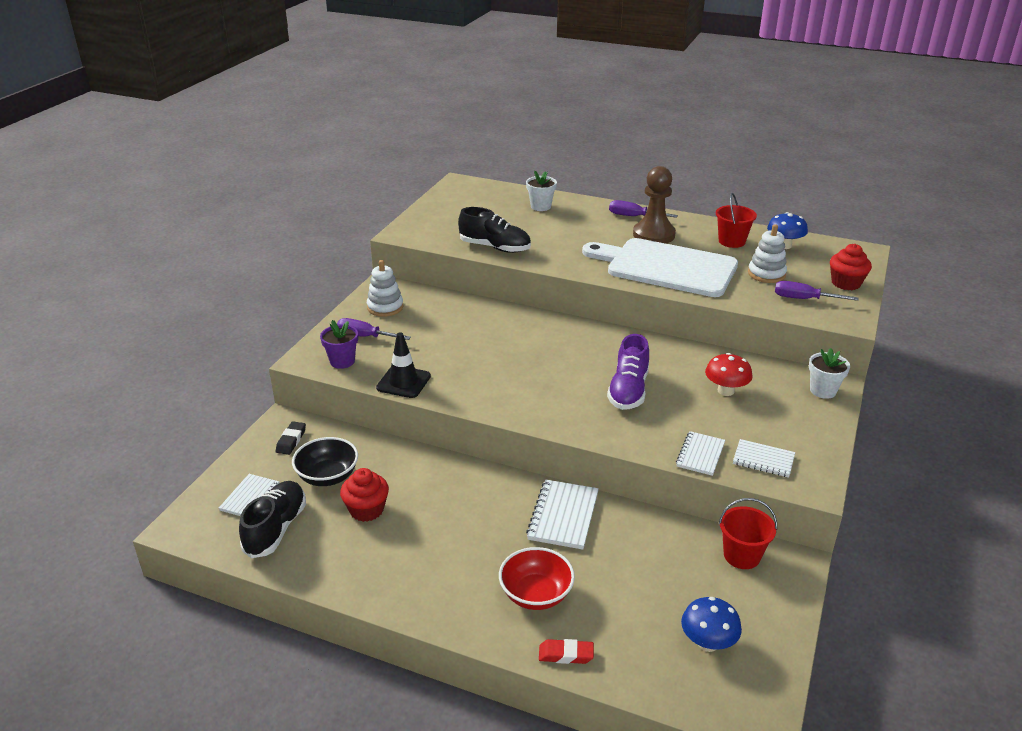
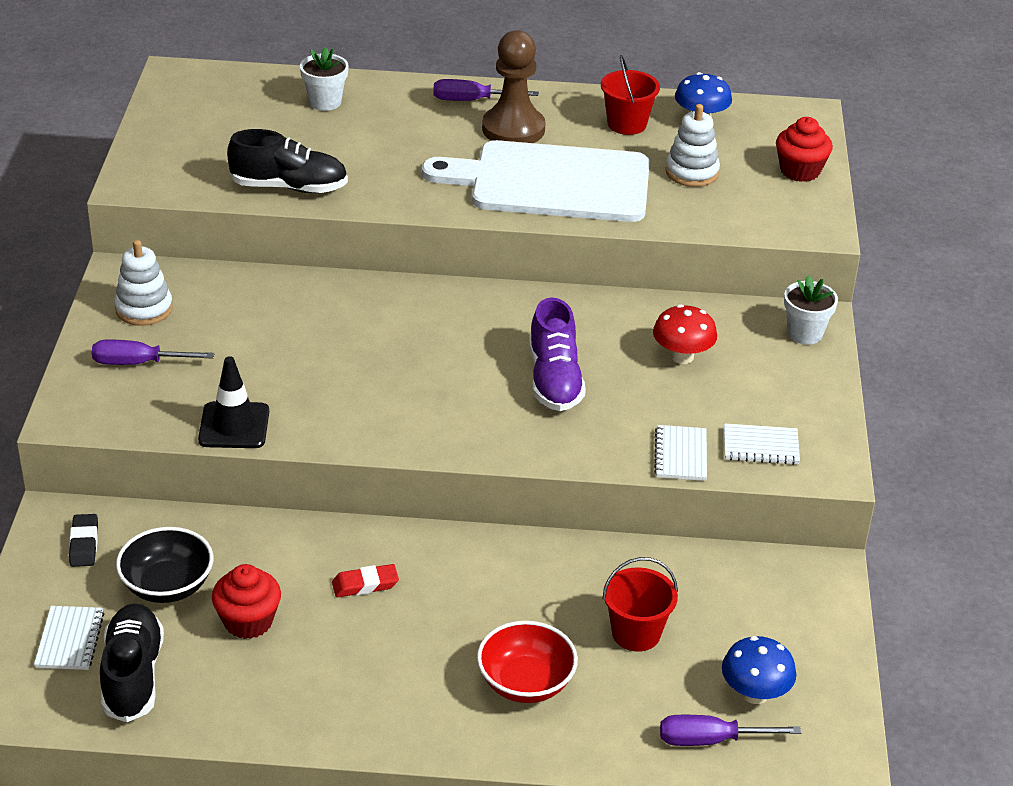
camera: 20 degrees left, 5 degrees up
(342, 361) = (125, 410): purple flower pot -> none
(563, 516) = (518, 573): white notebook -> none
(566, 654) = (592, 748): red eraser -> red eraser (365, 585)
(741, 555) = (760, 576): red bucket -> red bucket (636, 633)
(804, 299) = (753, 205): purple screwdriver -> purple screwdriver (711, 740)

